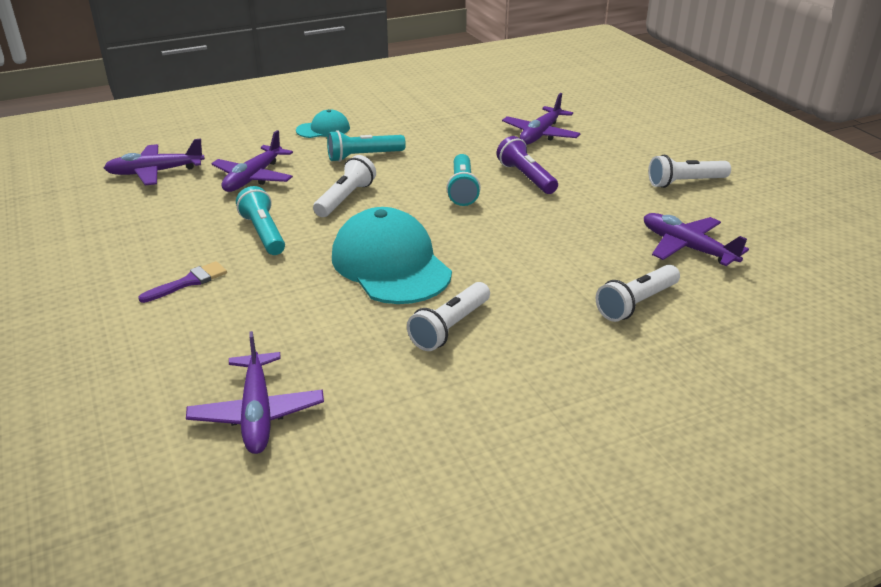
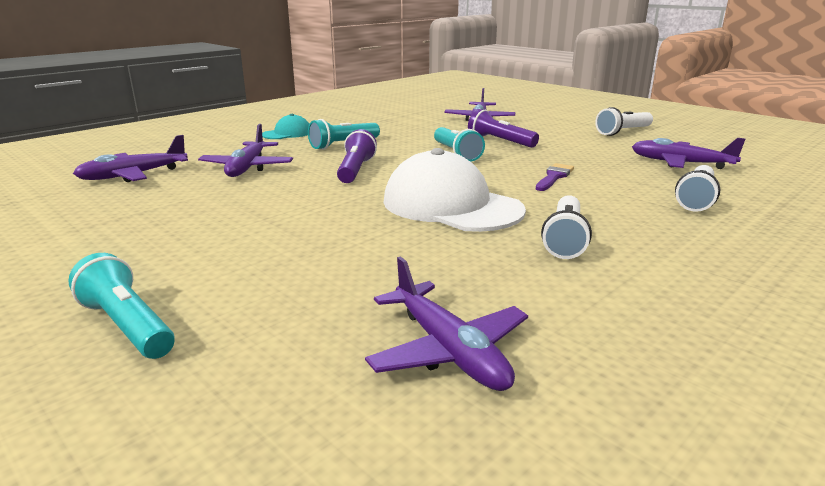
camera: 20 degrees left, 10 degrees down
(189, 282) = (245, 249): purple brush -> purple brush (554, 177)
(263, 233) = (296, 202): turquoise flashlight -> turquoise flashlight (127, 326)
(345, 198) = (355, 170): white flashlight -> purple flashlight
(390, 264) = (451, 205): turquoise cap -> white cap

